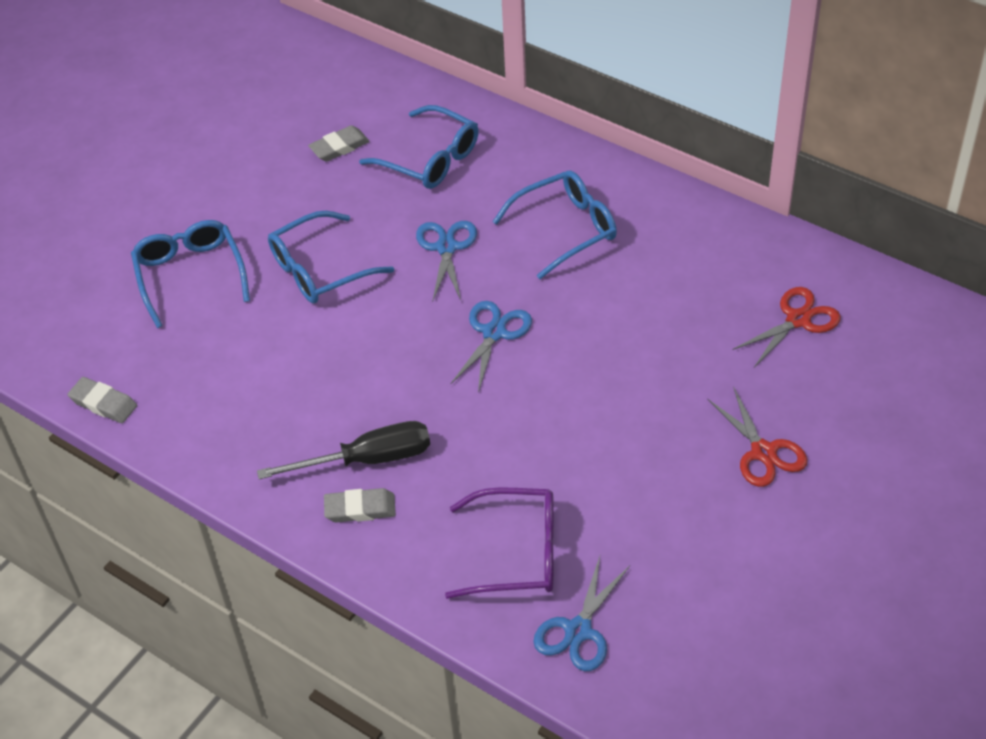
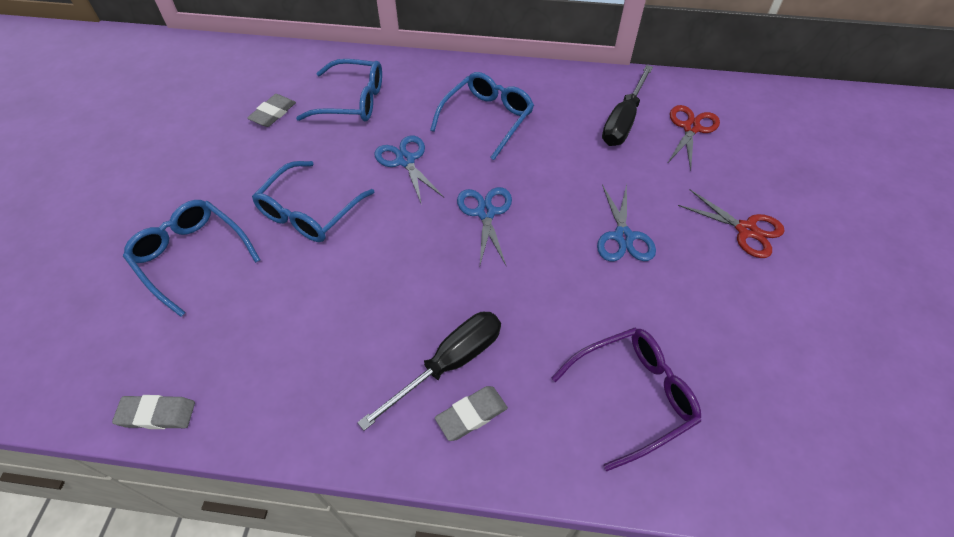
camera: 30 degrees left, 5 degrees up
(578, 631) = (734, 447): blue scissors -> blue scissors (623, 237)
(722, 284) = (623, 121): none -> black screwdriver

